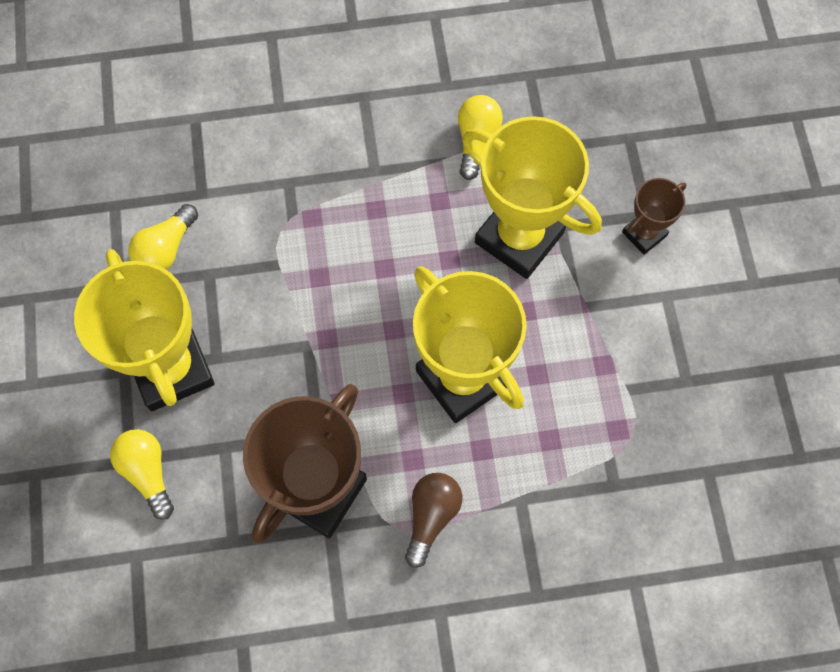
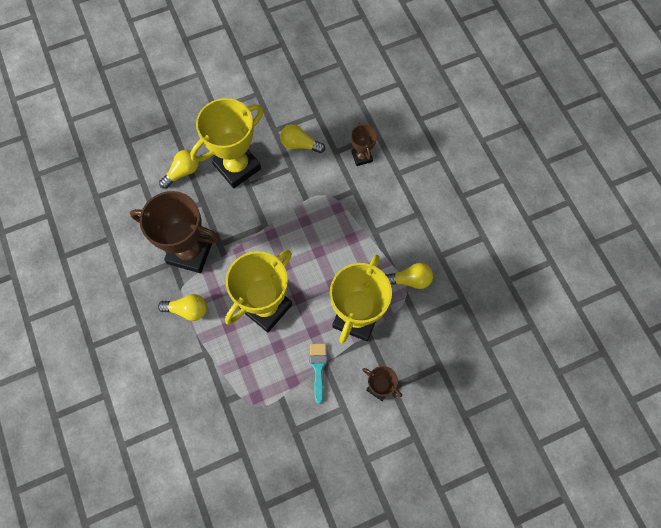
camera: 75 degrees right, 0 degrees up
(227, 154) = (361, 156): none -> brown trophy
(431, 517) = (187, 310): brown light bulb -> yellow light bulb
(591, 318) = (318, 368): none -> turquoise brush

